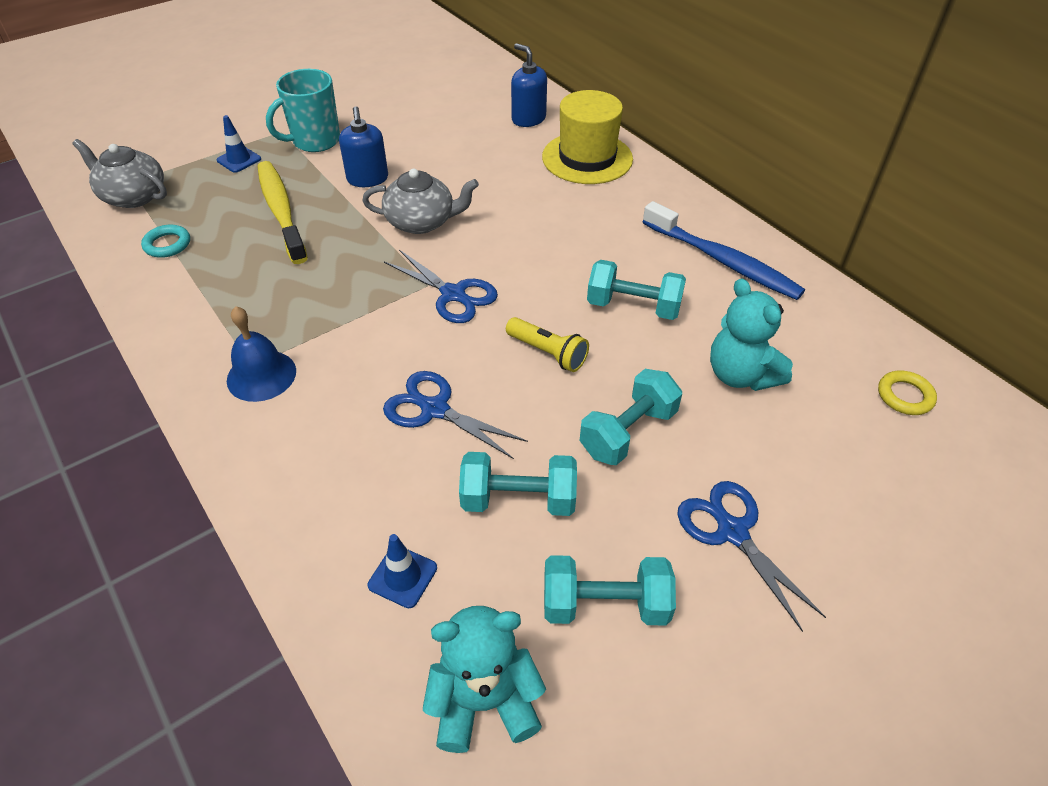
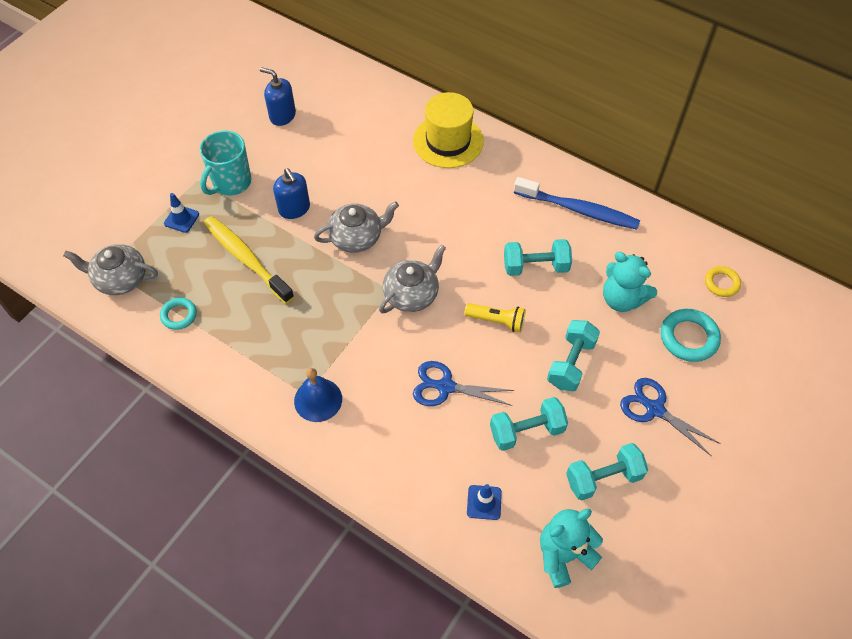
camera: 20 degrees left, 10 degrees up
(453, 294) = (412, 294): blue scissors -> grey teapot
(528, 119) = (386, 113): blue soap dispenser -> blue soap dispenser (282, 115)
(826, 451) = (688, 338): none -> turquoise ring

